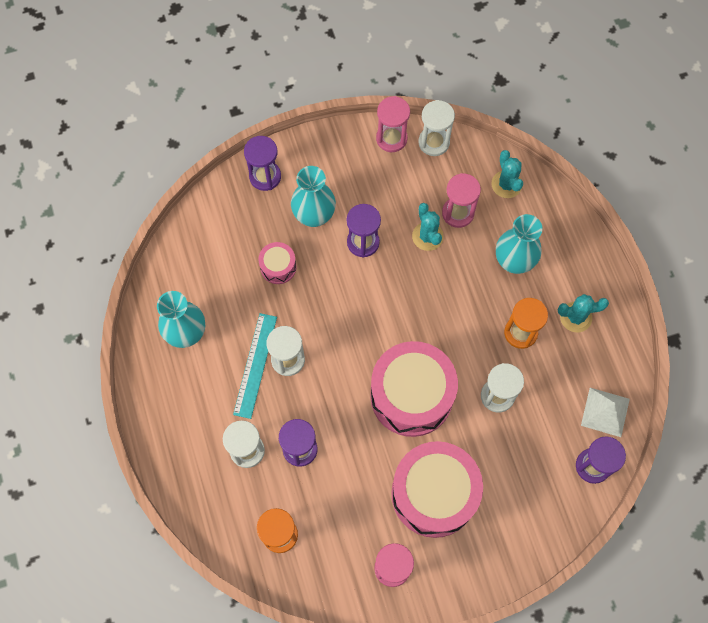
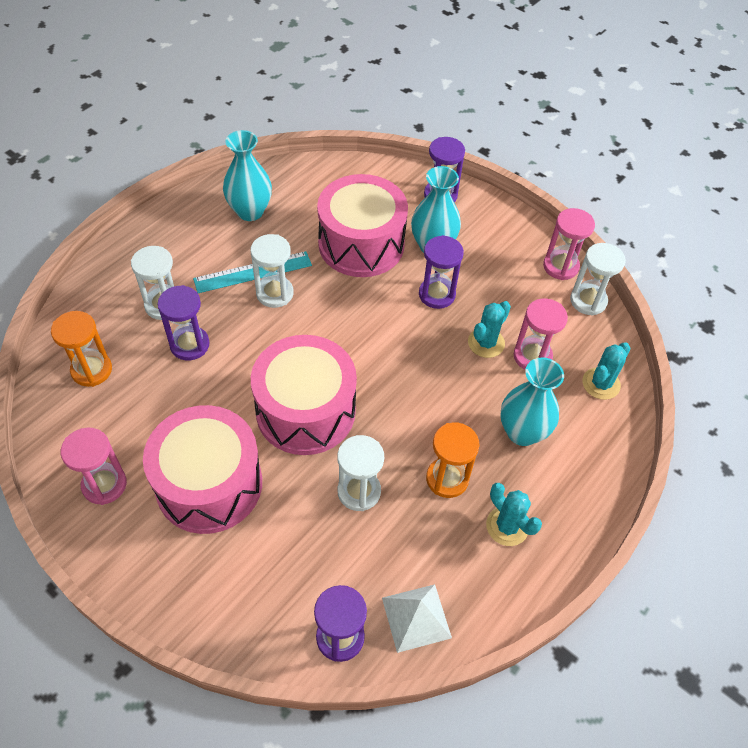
camera: 55 degrees right, 15 degrees down
(278, 267) = (361, 244): pink drum -> pink drum, size x2.20

